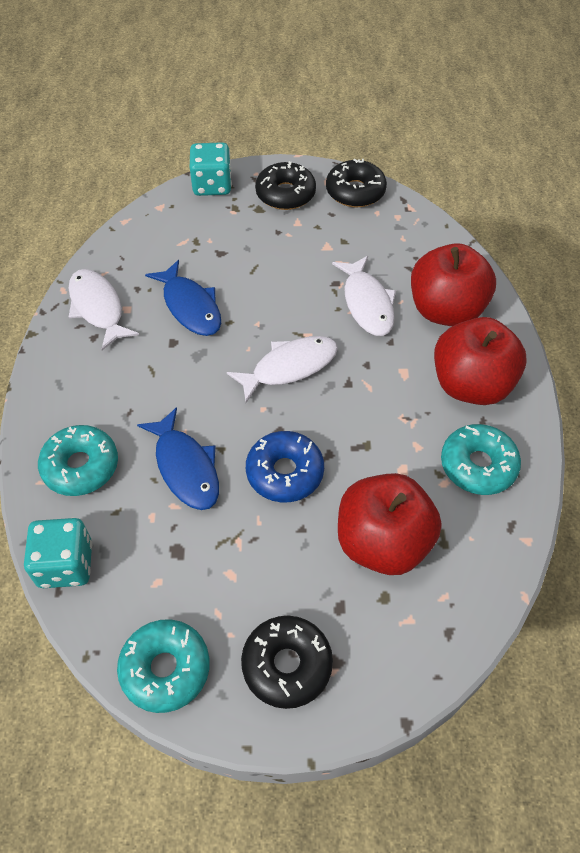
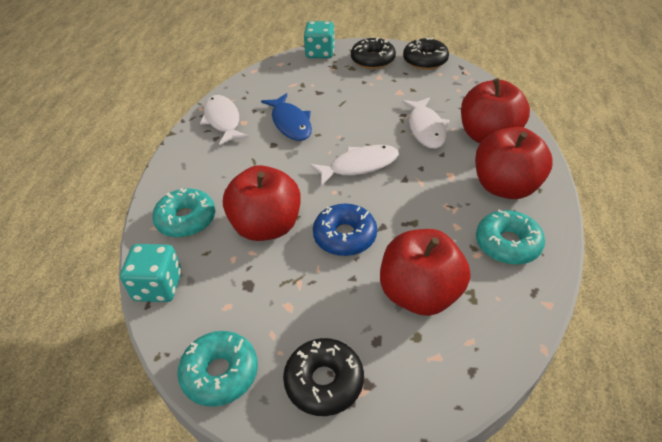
camera: 10 degrees right, 10 degrees down
(185, 467) = (266, 226): blue fish -> red apple

